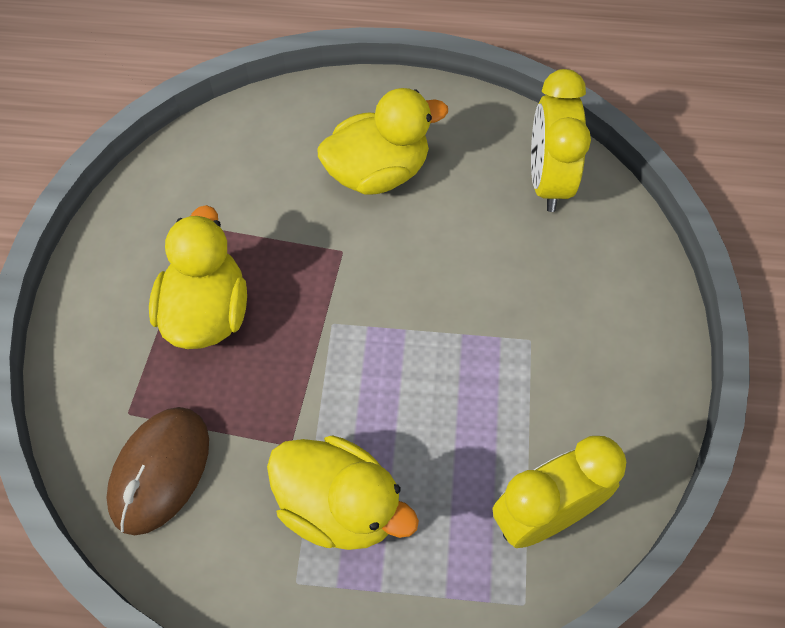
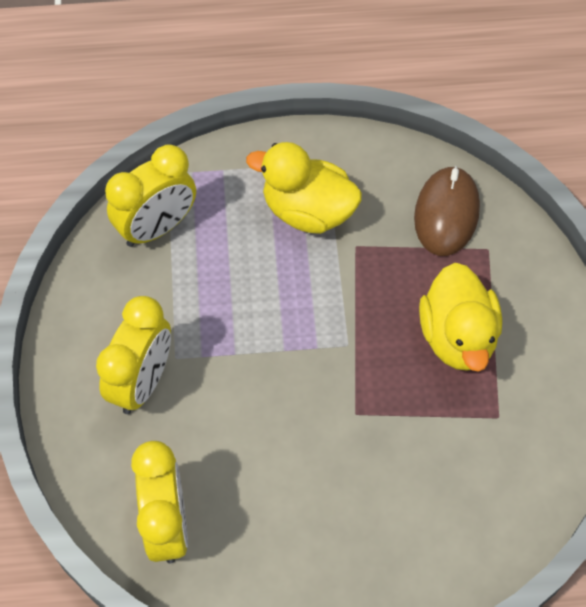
camera: 170 degrees right, 0 degrees up
(378, 172) = (341, 505): yellow duck -> none
(569, 318) = (142, 382): none -> yellow clock

